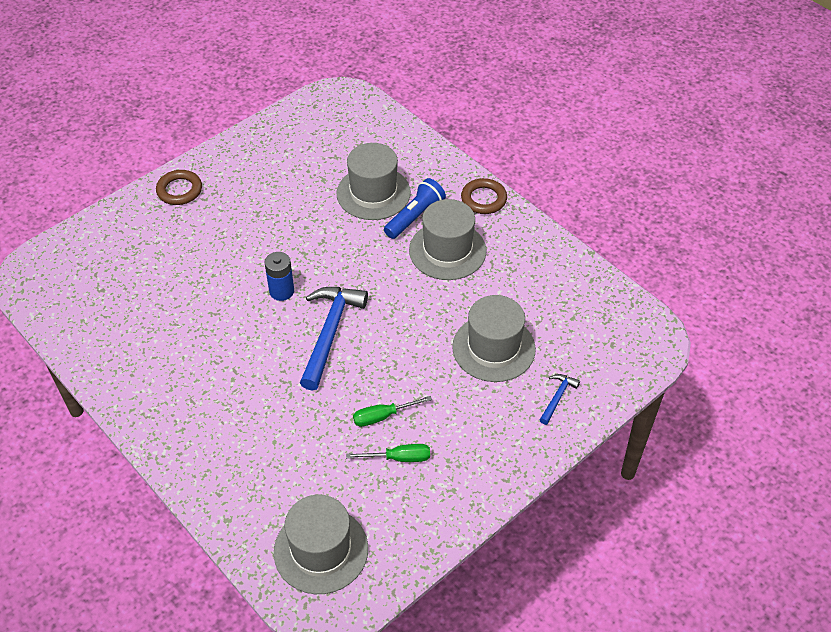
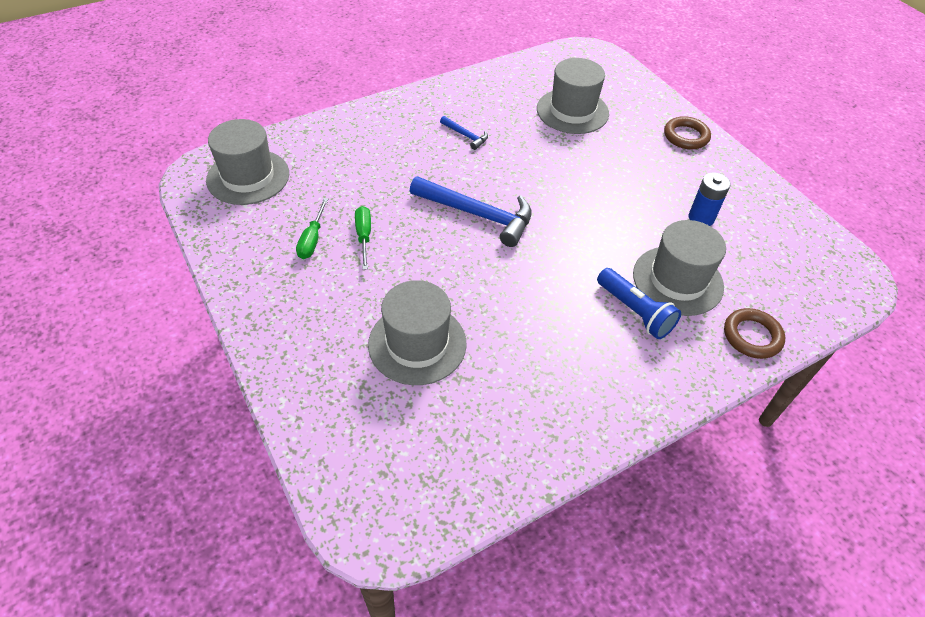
camera: 100 degrees right, 0 degrees up
(281, 291) = (540, 189): blue battery -> blue battery (701, 218)
(447, 250) = (575, 332): grey hat -> grey hat (572, 111)
(483, 199) = (662, 390): brown ring -> brown ring (752, 336)
(557, 397) = (327, 388): blue hammer -> blue hammer (465, 136)

